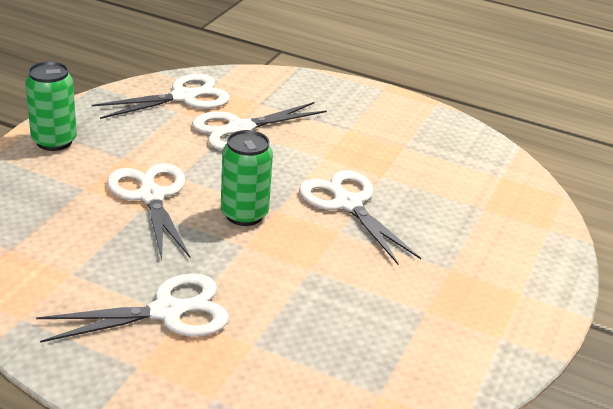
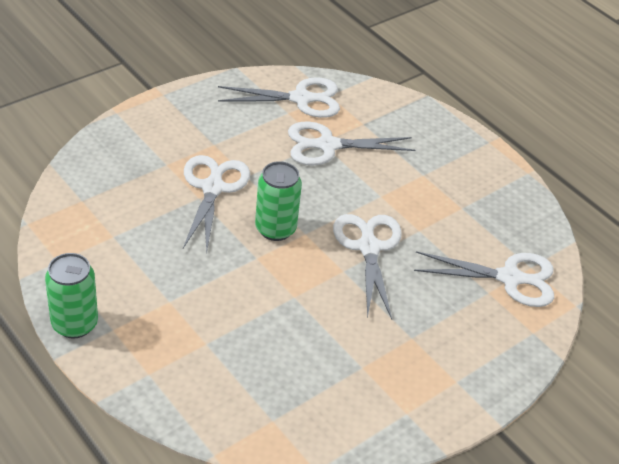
camera: 25 degrees right, 10 degrees up
(54, 141) = (170, 112): green can -> green can (74, 324)
(168, 311) = (161, 293): white scissors -> white scissors (510, 278)

